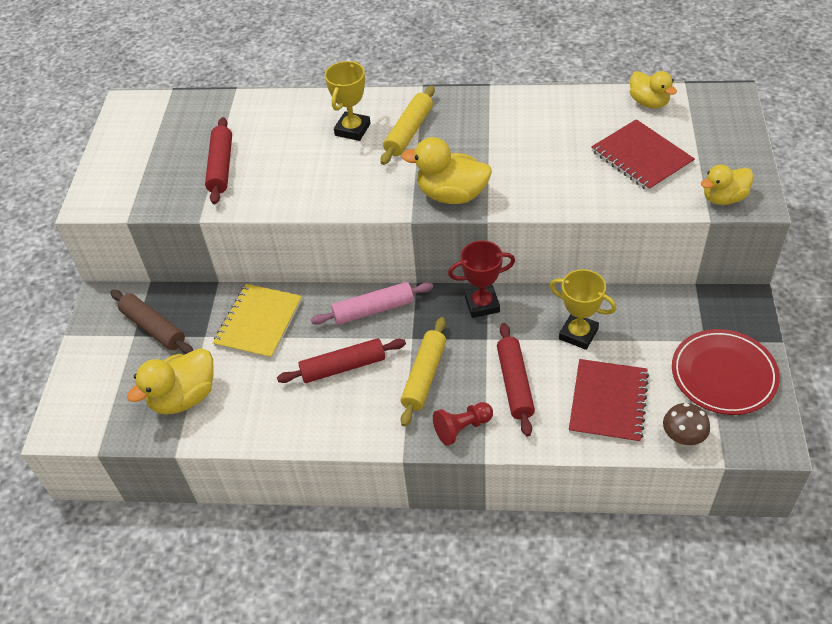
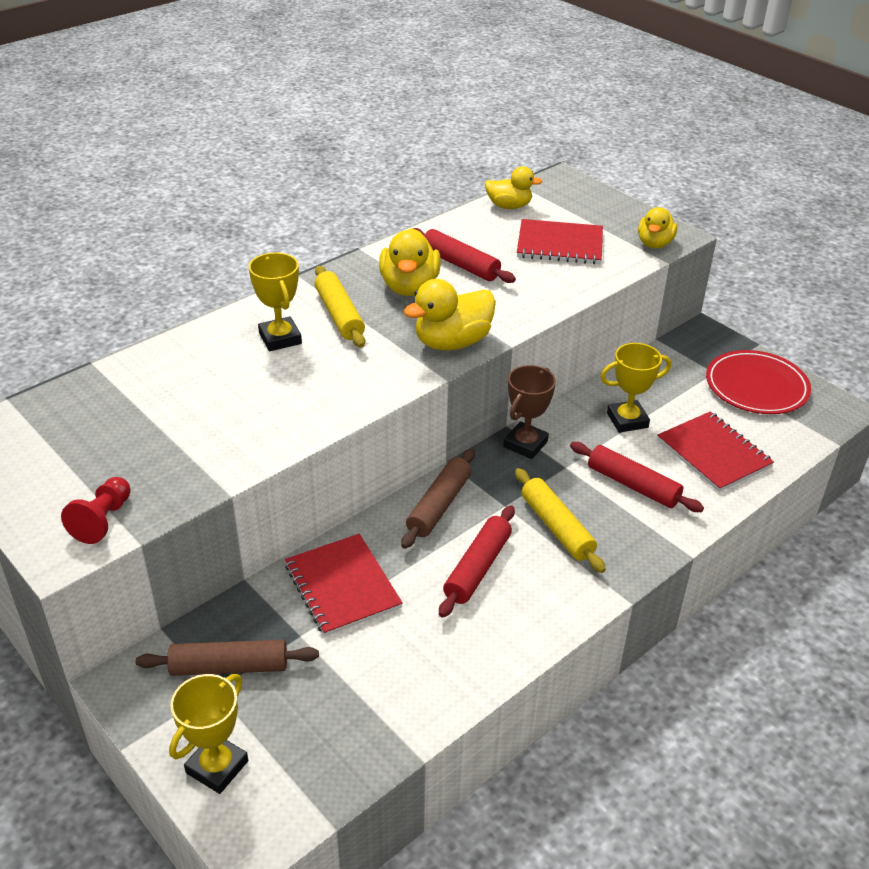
camera: 50 degrees left, 10 degrees down
(88, 378) = (217, 767): none -> yellow trophy
(184, 397) = (357, 704): yellow duck -> yellow duck (409, 287)
(221, 167) = (182, 436): red rolling pin -> red rolling pin (460, 264)
(259, 323) = (342, 586): yellow notebook -> red notebook
(373, 309) = (439, 505): pink rolling pin -> brown rolling pin
(462, 428) = (641, 544): red pawn -> red pawn (103, 520)
(482, 304) = (525, 444): red trophy -> brown trophy
(682, 439) = (791, 444): brown mushroom -> none

